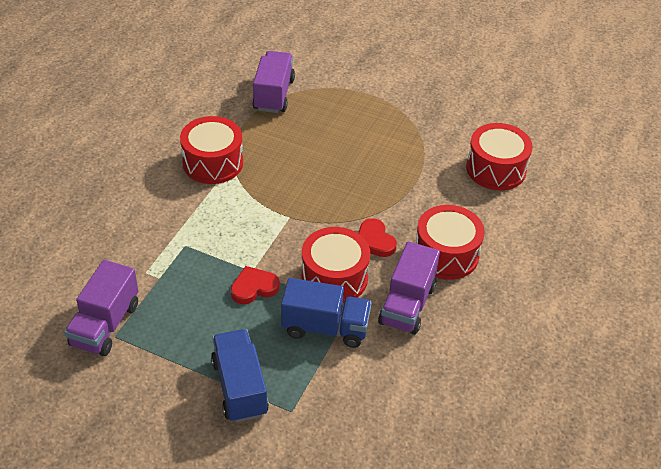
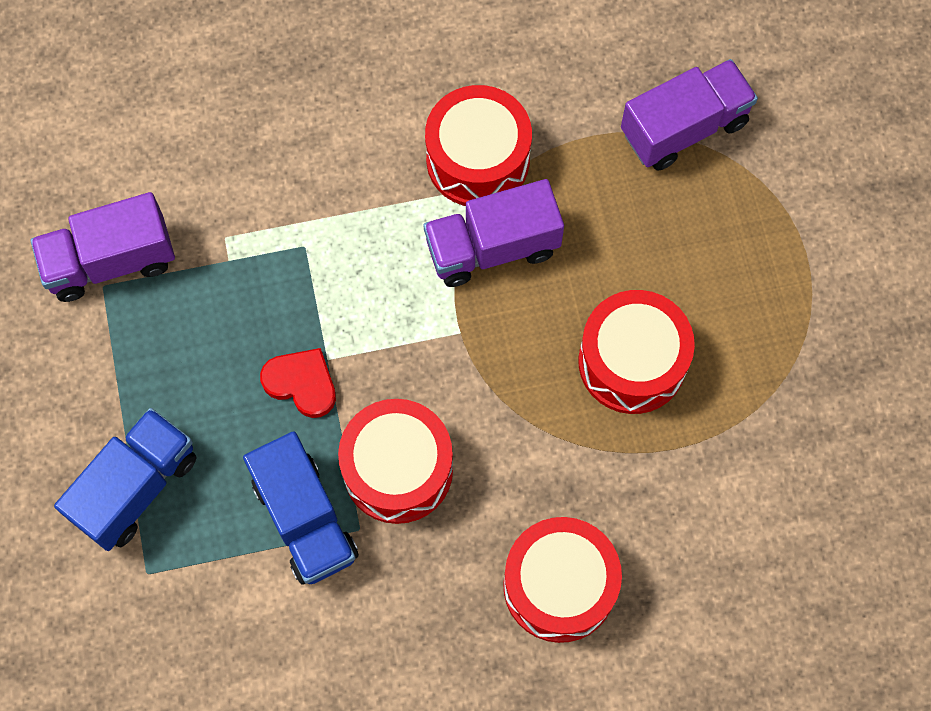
camera: 55 degrees right, 25 degrees up
(374, 241) = (506, 473): red heart -> none
(407, 305) = (425, 595): purple truck -> purple truck (492, 247)
(496, 169) = (797, 543): red drum -> red drum (632, 362)

